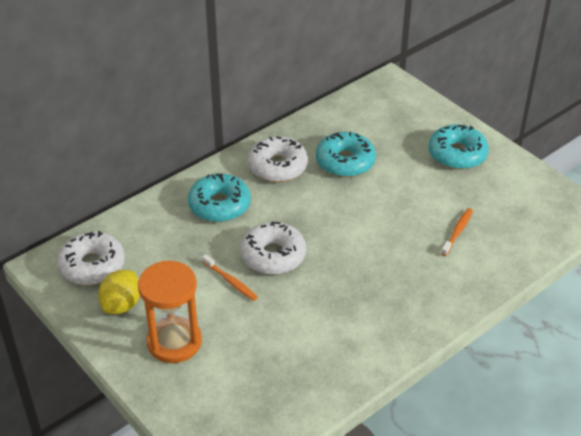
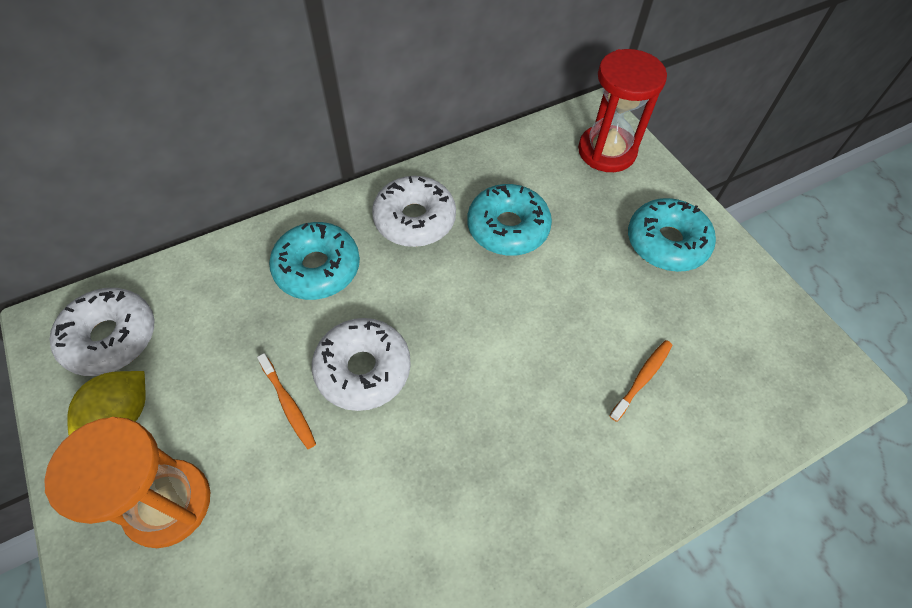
camera: 10 degrees right, 15 degrees up
(402, 104) = (606, 151): none -> red hourglass

